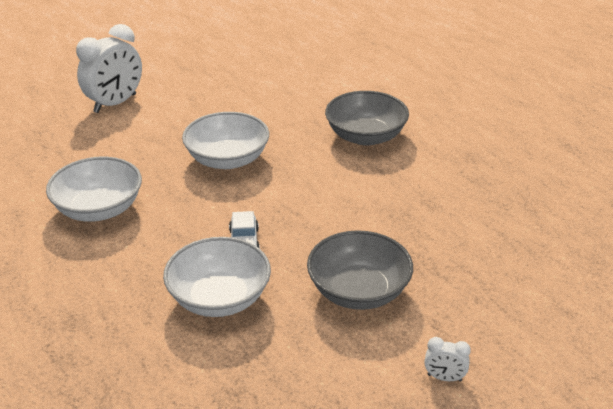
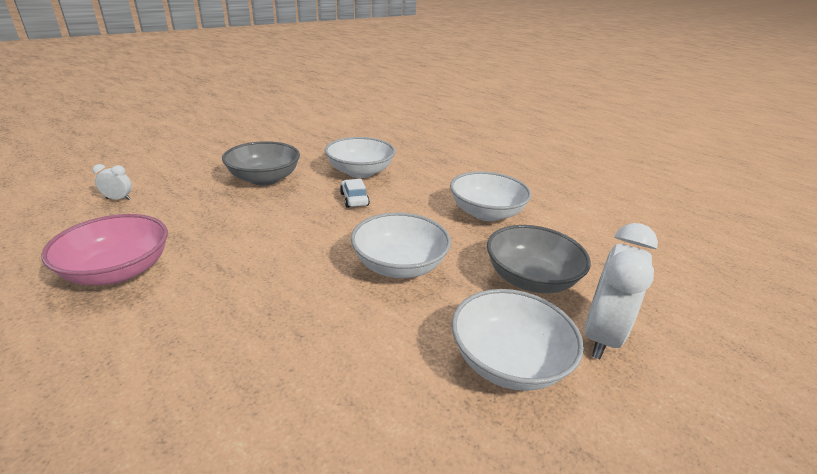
camera: 165 degrees right, 5 degrees down
(189, 98) = (508, 361): none -> white bowl
(365, 136) = (226, 315): grey bowl -> grey bowl (530, 279)
(444, 378) = (221, 150): white clock -> white clock (118, 199)
(462, 174) = (118, 271): none -> pink bowl

